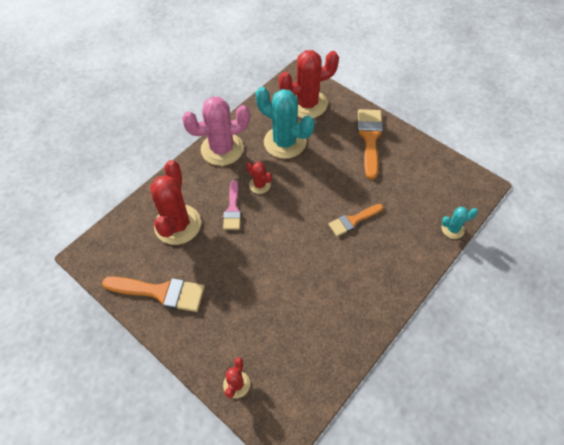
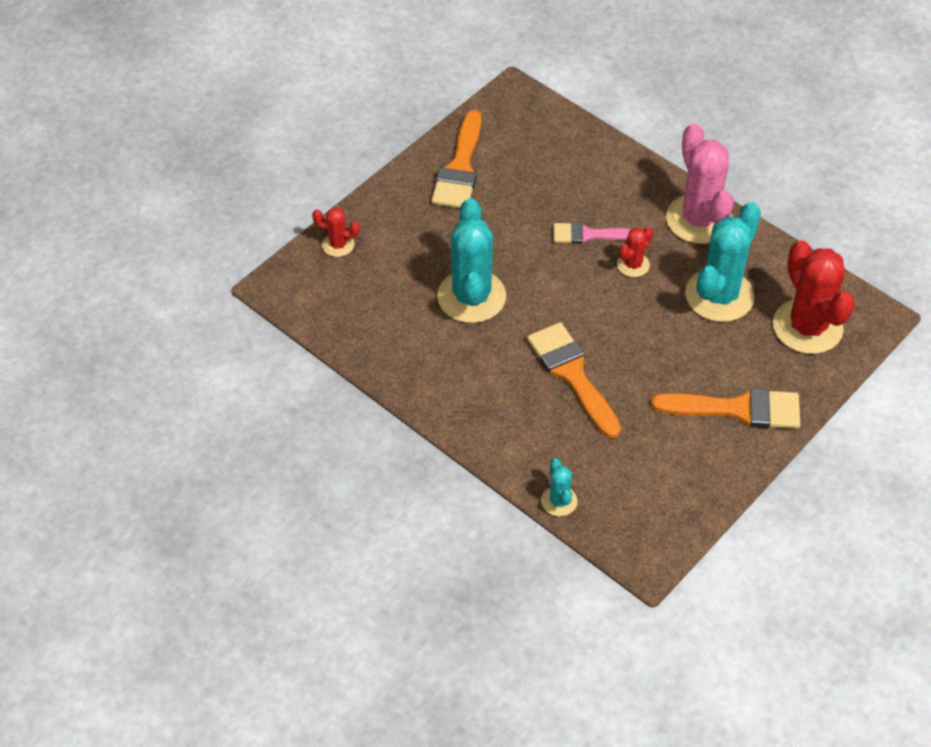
camera: 90 degrees right, 5 degrees down
(177, 225) = (561, 177): red cactus -> none
(289, 282) = (471, 297): none -> turquoise cactus
(353, 220) = (572, 374): orange brush -> orange brush, size x1.59

